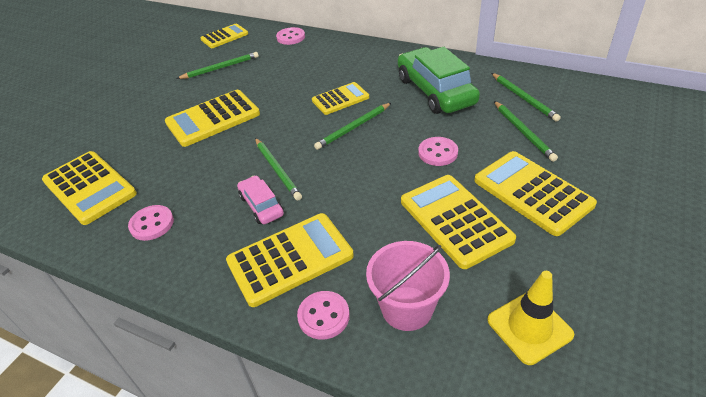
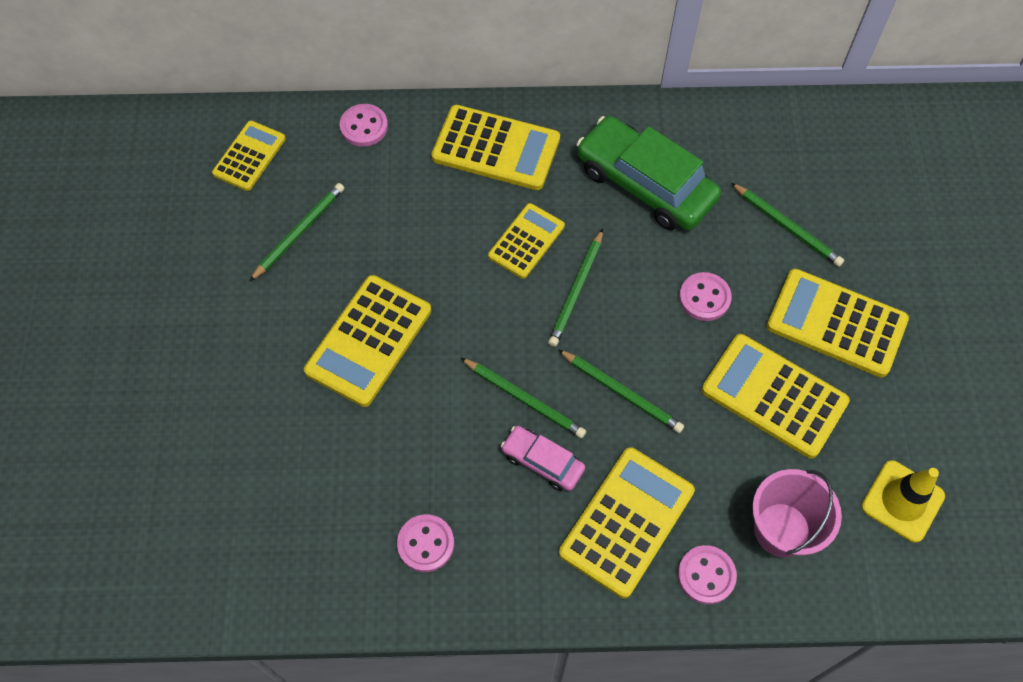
camera: 30 degrees left, 20 degrees up
(89, 187) = (290, 524): yellow calculator -> yellow calculator (496, 148)
(524, 98) = (762, 163): green pencil -> green pencil (622, 392)

